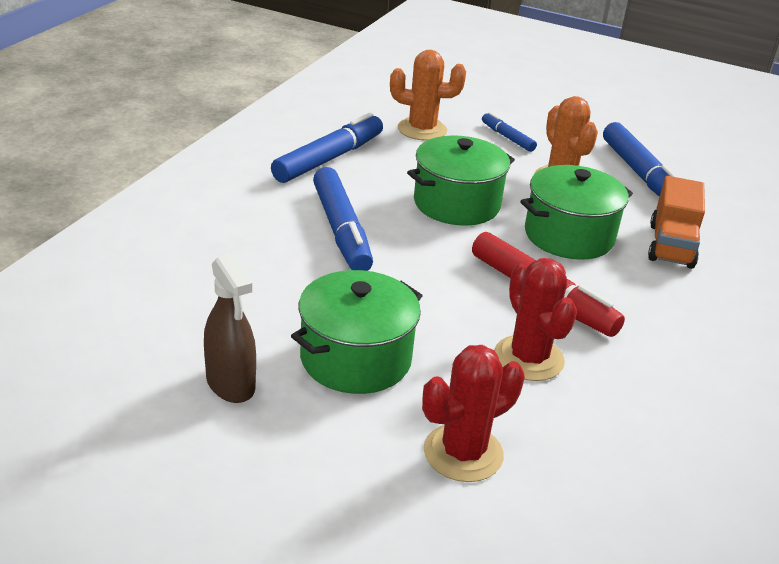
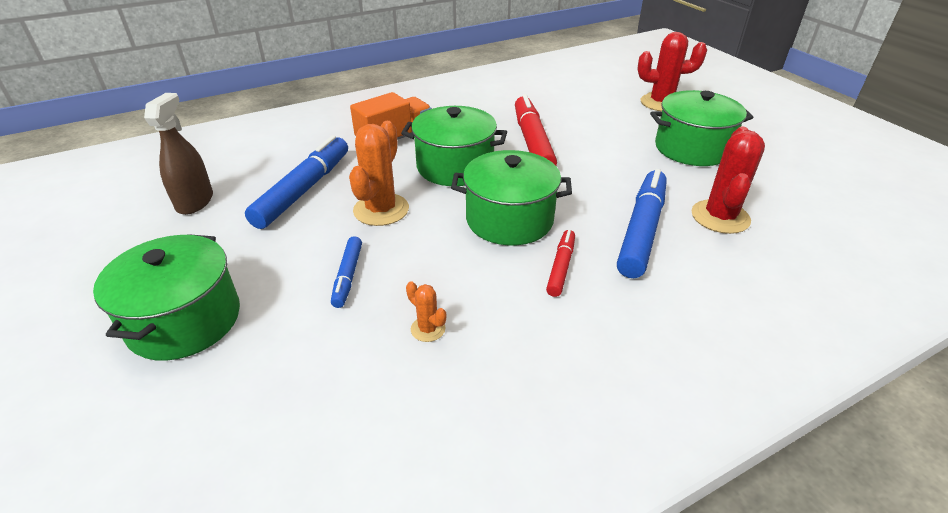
camera: 140 degrees left, 5 degrees up
(230, 384) = (782, 159): brown spray bottle -> brown spray bottle (195, 202)
(329, 159) = (591, 322): blue marker -> none
(379, 183) = (561, 267): none -> red marker
(422, 129) = (428, 329): orange cactus -> orange cactus, size x0.49
(528, 358) = (583, 120): red cactus -> red cactus (720, 217)
(551, 98) = (184, 320): none -> green pot

